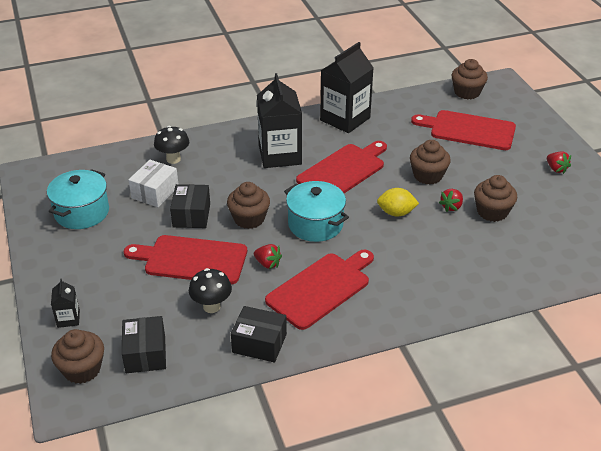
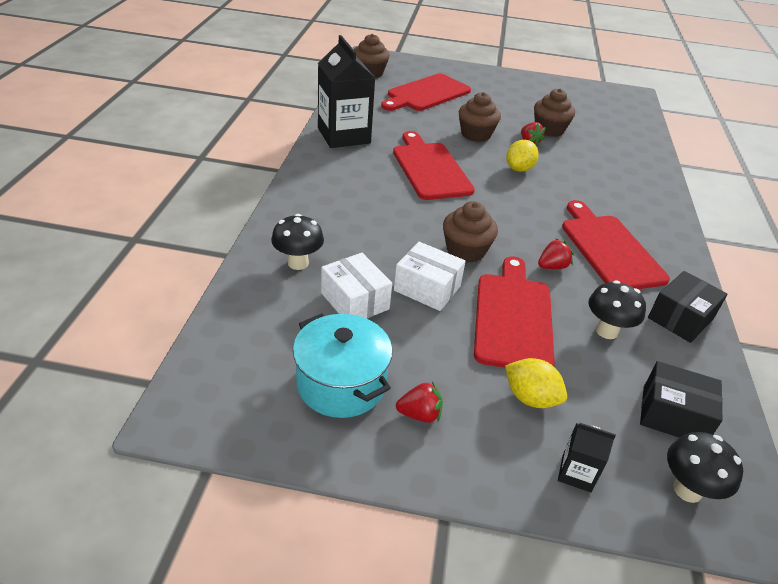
camera: 65 degrees left, 0 degrees up
(82, 369) = (687, 490): brown cupcake -> black mushroom
(119, 286) = (530, 398): none -> yellow lemon
(191, 215) = (427, 288): black box -> white box
(191, 260) = (513, 317): red cutting board -> red cutting board turned 150 degrees clockwise
(280, 155) = (367, 191): black carton -> none
(315, 224) = (505, 215): turquoise pot -> none
(556, 169) = (512, 86): red strawberry -> red strawberry (420, 414)

